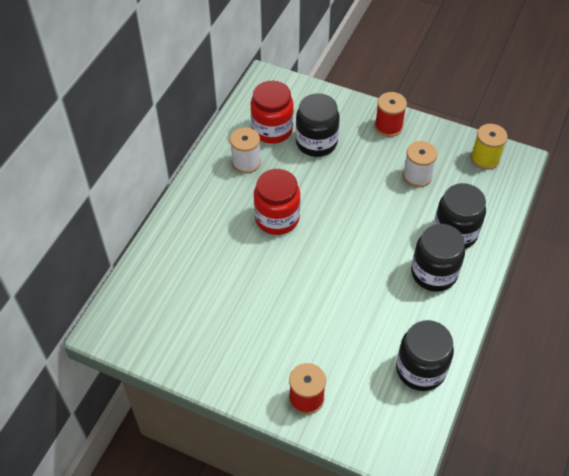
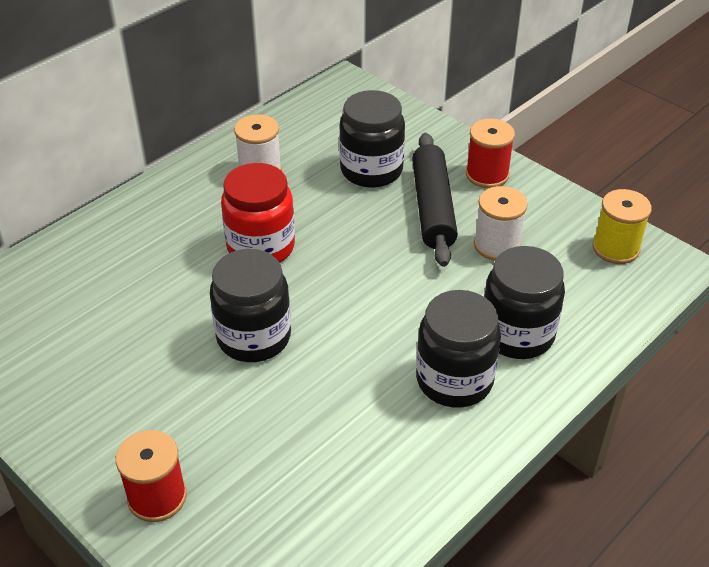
camera: 20 degrees right, 10 degrees down
(272, 130) = (319, 142): red jar -> none
(367, 160) = (433, 208): none -> black rolling pin
(420, 369) = (358, 512): black jar -> black jar (254, 337)

